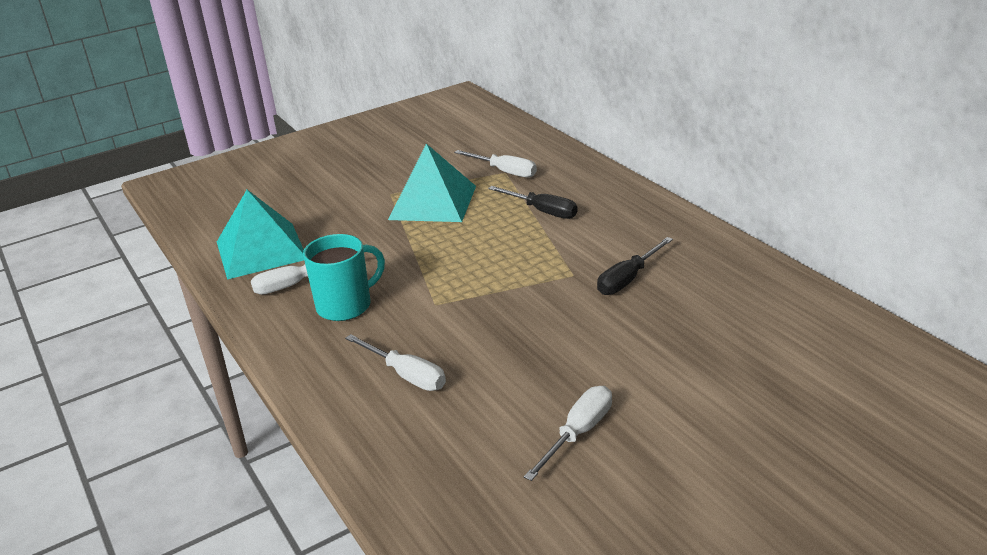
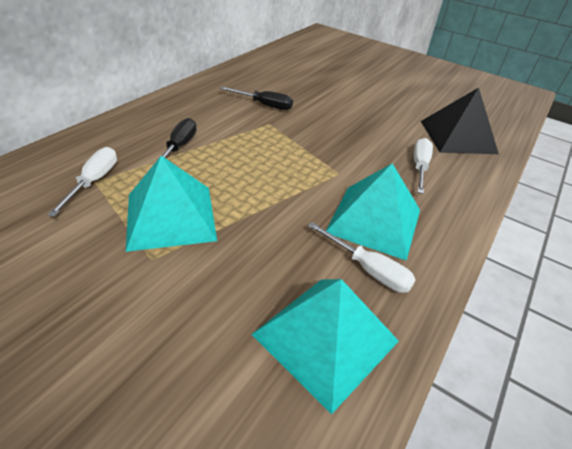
camera: 120 degrees left, 10 degrees up
(345, 306) = (374, 220): turquoise mug -> turquoise pyramid
(455, 456) = (457, 137): none -> black pyramid
(578, 433) = (407, 107): white screwdriver -> none

